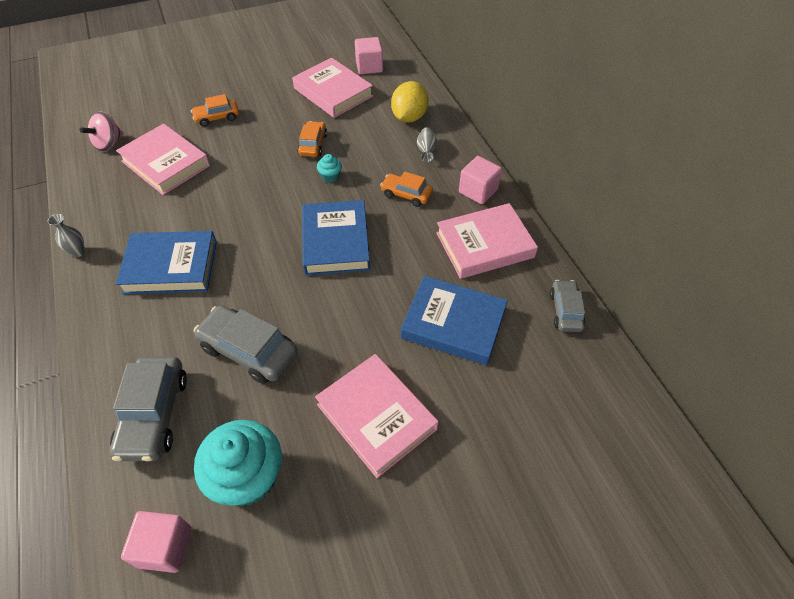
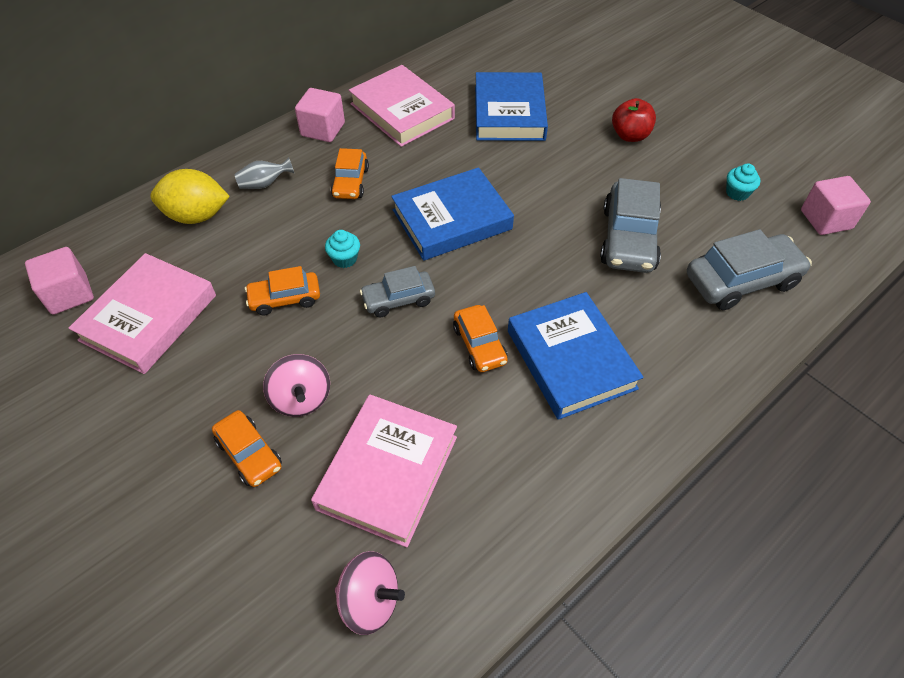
camera: 110 degrees left, 0 degrees up
(78, 252) = (610, 487): grey vase -> none
(216, 224) = (479, 345): none -> orange car
(236, 140) = (301, 398): none -> pink spinning top
(248, 477) = (737, 193): turquoise cupcake -> turquoise cupcake, size x0.43
(376, 417) = (630, 135): pink book -> red apple
(565, 311) = (456, 55): grey car -> grey car (398, 299)

